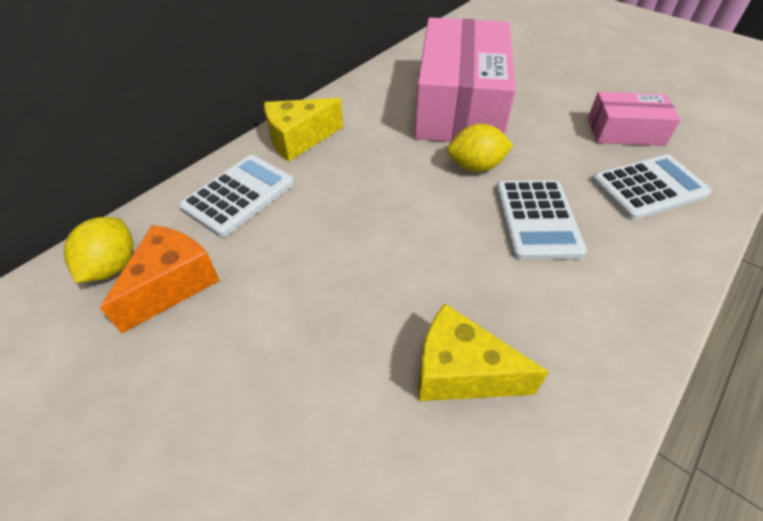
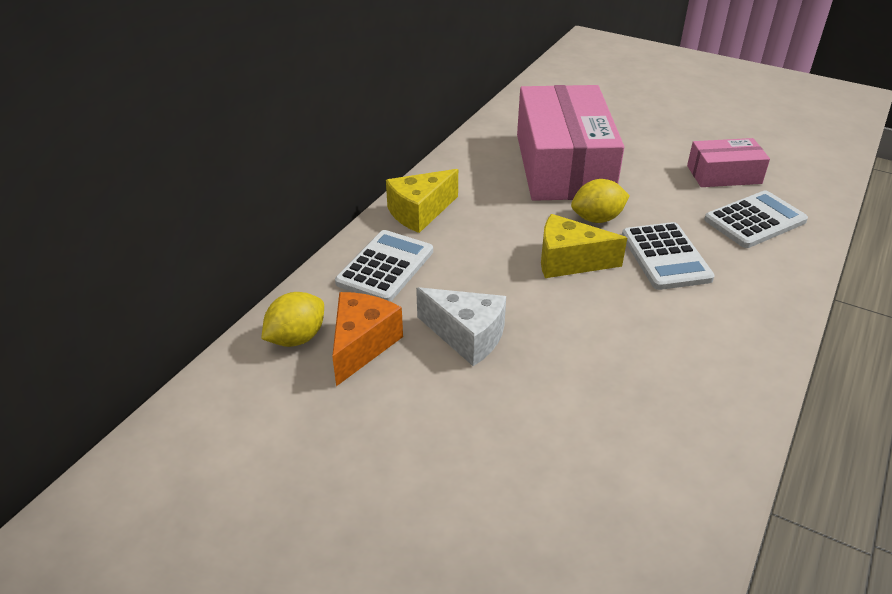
camera: 10 degrees left, 10 degrees down
(112, 266) = (296, 338): yellow lemon -> yellow lemon turned 45 degrees clockwise
(286, 290) = (466, 336): none -> white cheese
(460, 372) = (637, 375): yellow cheese -> yellow cheese (569, 261)

